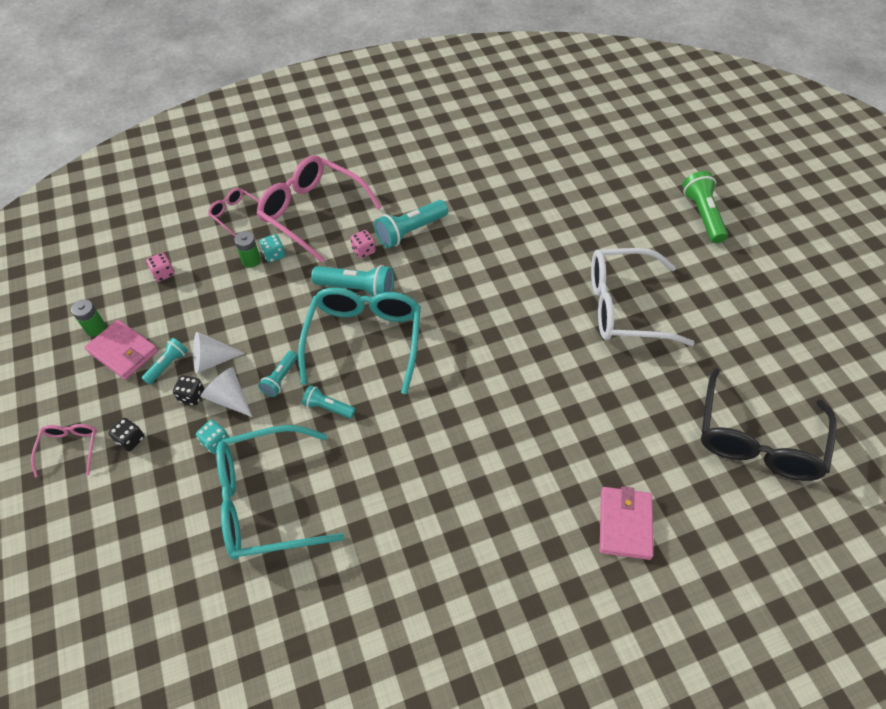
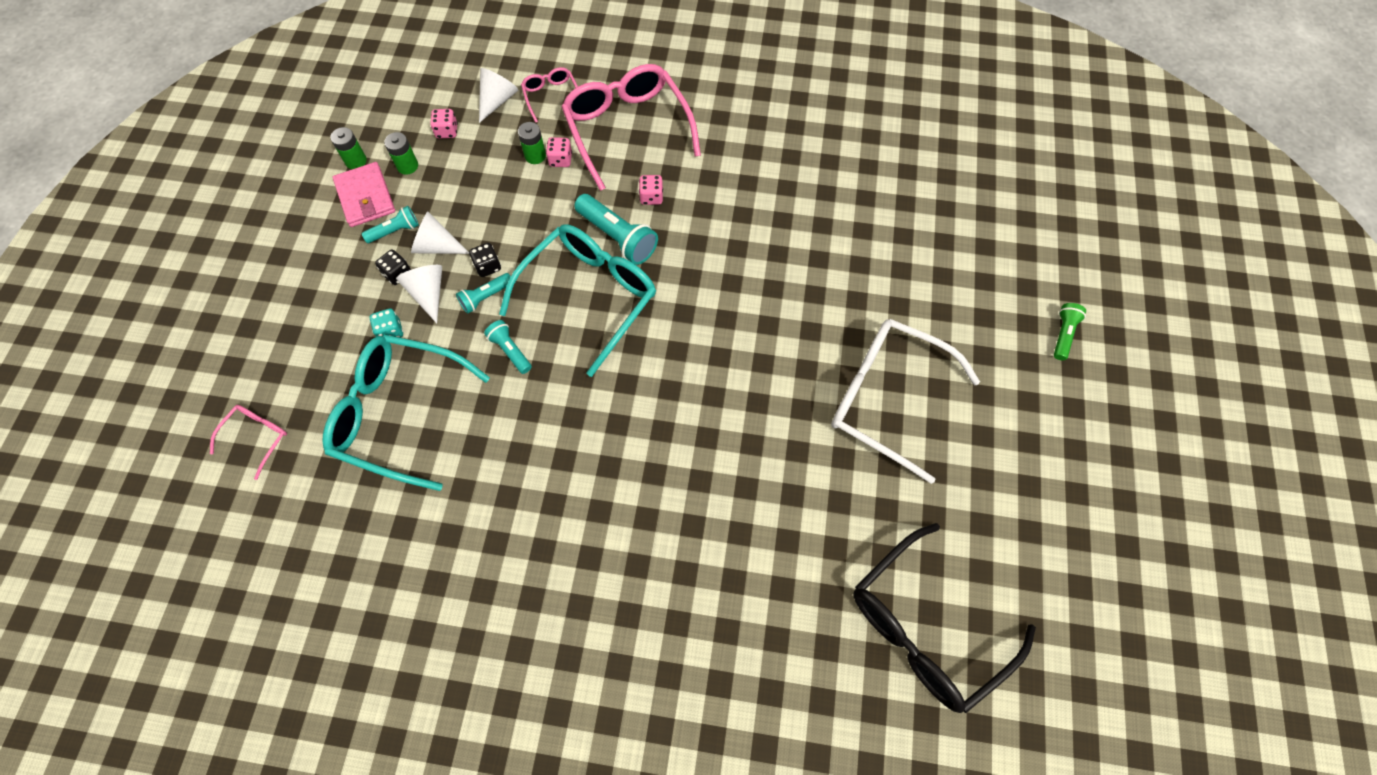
camera: 30 degrees right, 10 degrees up
(70, 448) = (269, 271): pink glasses -> pink glasses (257, 437)
(131, 440) = (322, 290): black dice -> black dice (487, 266)
(146, 313) = (407, 166): none -> green battery
(192, 234) = (497, 100): none -> white cone
(274, 255) = (560, 160): turquoise dice -> pink dice
(410, 231) = (713, 197): turquoise flashlight -> none
(625, 524) = (715, 632): pink wallet -> none
(702, 215) = (1063, 334): green flashlight -> green flashlight, size x0.58

